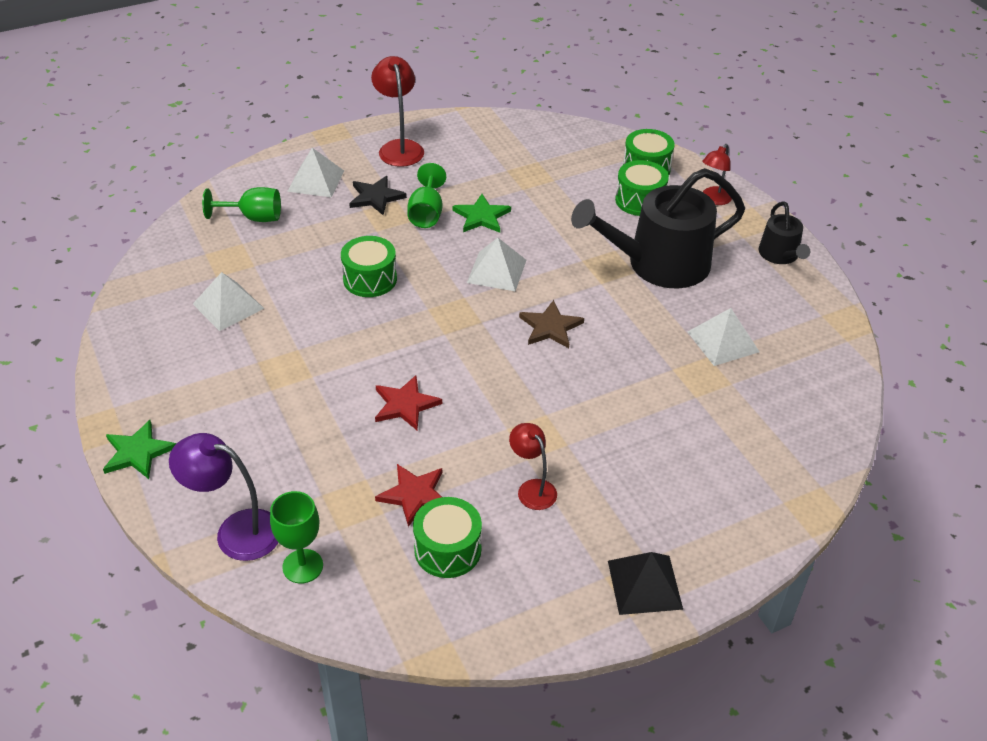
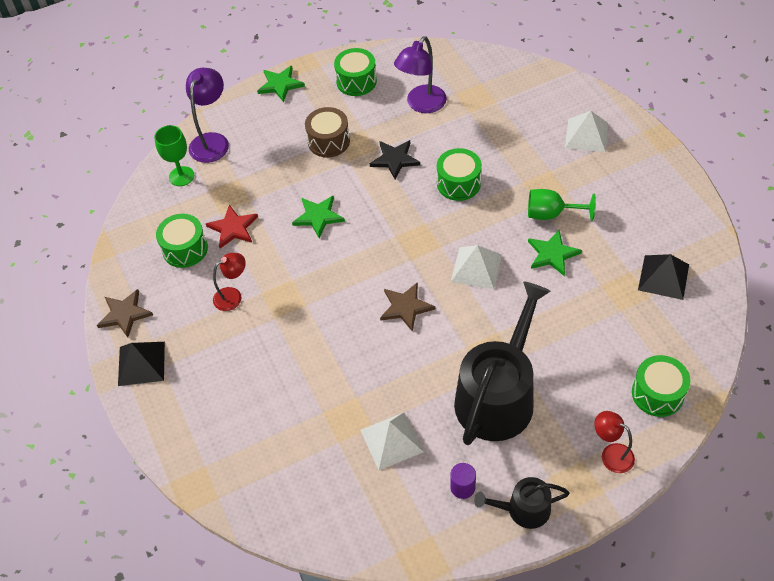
camera: 95 degrees right, 10 degrees up
(228, 306) = (421, 105): white pyramid -> purple lamp
(253, 217) = (529, 103): green goblet -> none
(271, 396) = (328, 141): none -> brown drum
(376, 197) = (569, 177): black star -> black star (395, 159)
(399, 147) = (649, 187): red lamp -> none
(405, 405) = (318, 216): red star -> green star
(514, 151) = (663, 277): none -> black pyramid
(562, 615) = (124, 314): none -> brown star
(639, 200) = (598, 384): green drum -> green drum (356, 81)
(659, 264) = (498, 395): black watering can -> black watering can turned 45 degrees clockwise
(766, 292) = (462, 487): none -> purple cylinder

